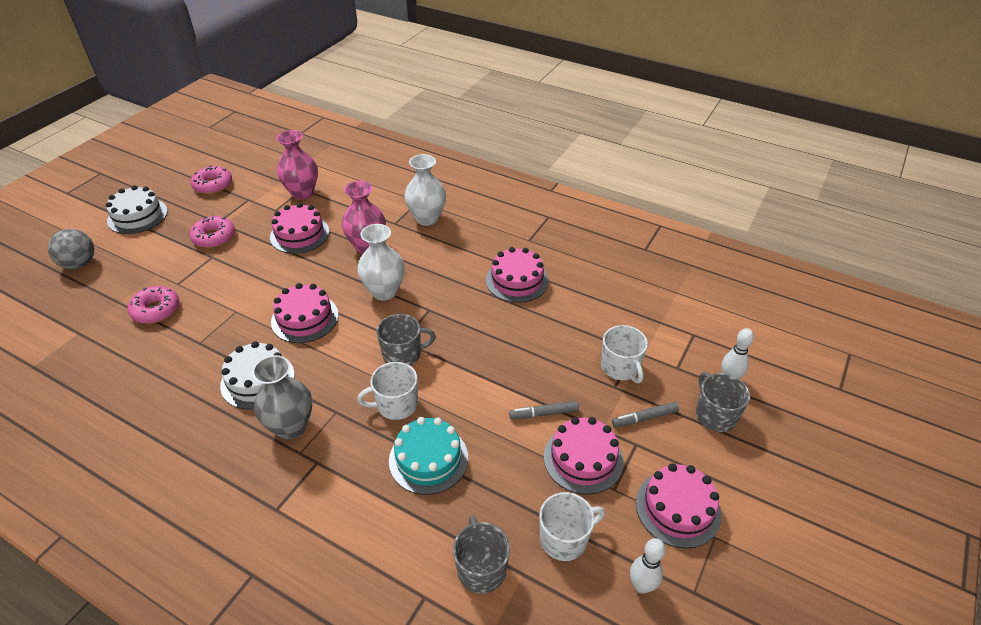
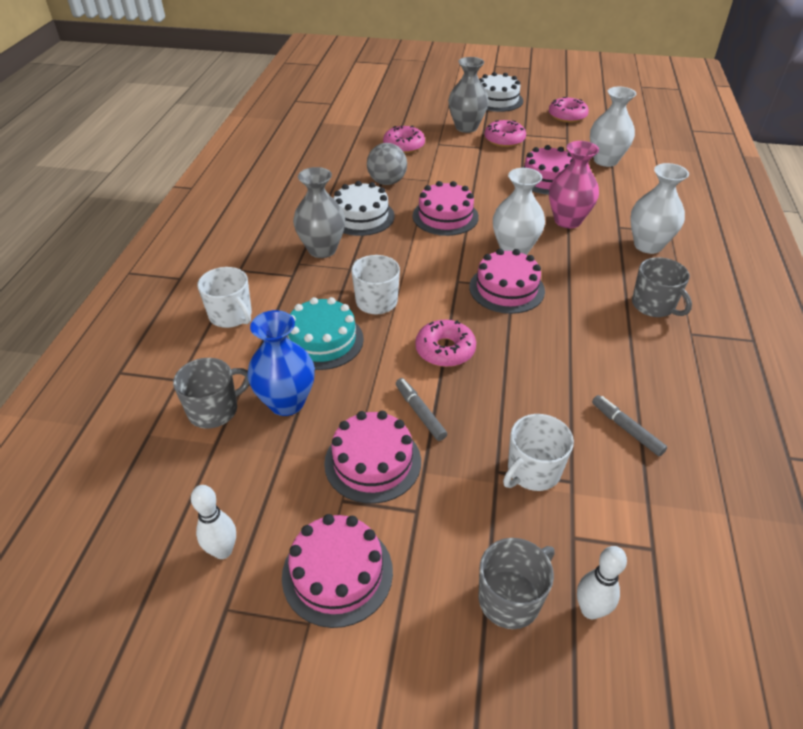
camera: 70 degrees right, 0 degrees up
(79, 264) = (426, 99): grey ball -> grey ball (387, 182)
(166, 254) = (466, 127): none -> grey vase
(302, 193) = (605, 160): pink vase -> white vase
(403, 354) = (440, 287): grey mug -> grey mug (654, 305)
(482, 376) = (445, 350): none -> pink donut
(495, 505) = (286, 402): none -> blue vase
(517, 280) = (610, 340): pink cake -> pink cake (506, 289)
(565, 539) = (264, 468): white mug -> white mug (231, 315)
(644, 418) = (462, 512): grey marker -> grey marker (626, 429)

